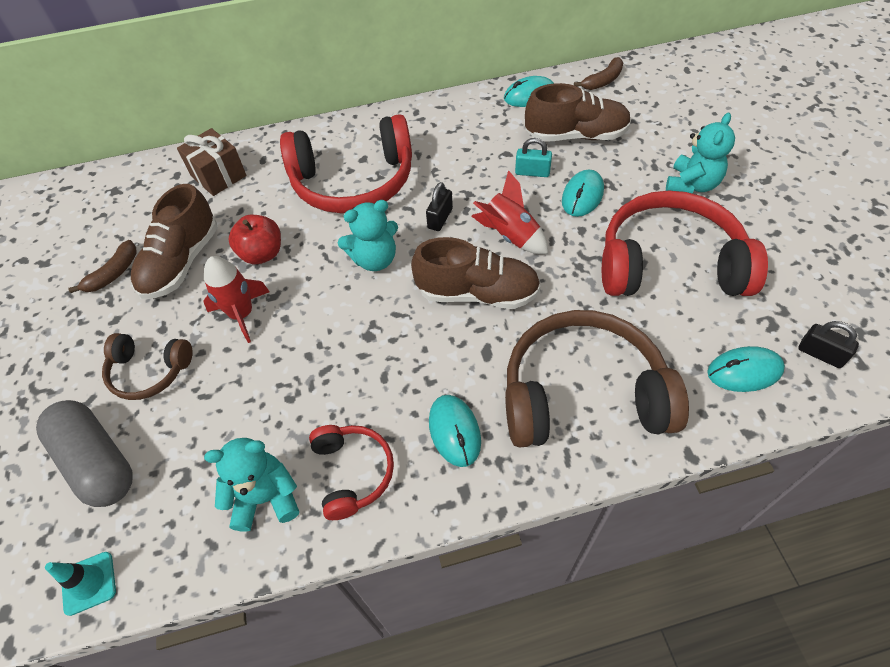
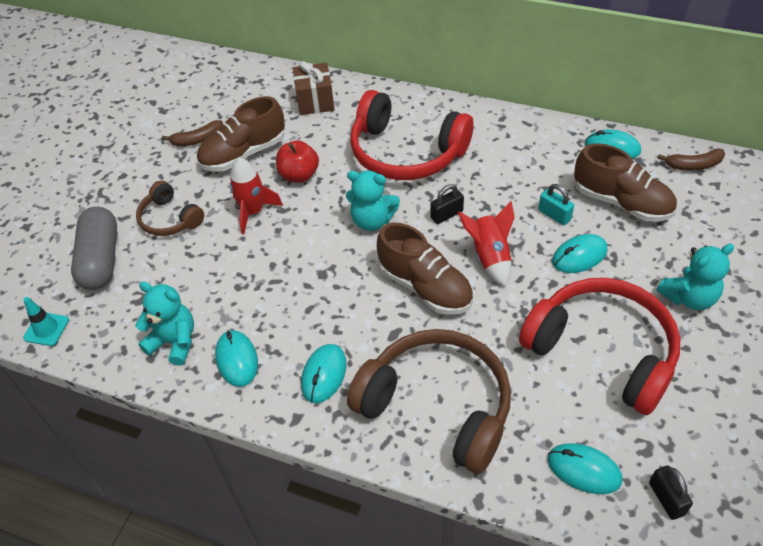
camera: 35 degrees right, 5 degrees down
(352, 472) = (237, 359): red headphones -> turquoise mouse

